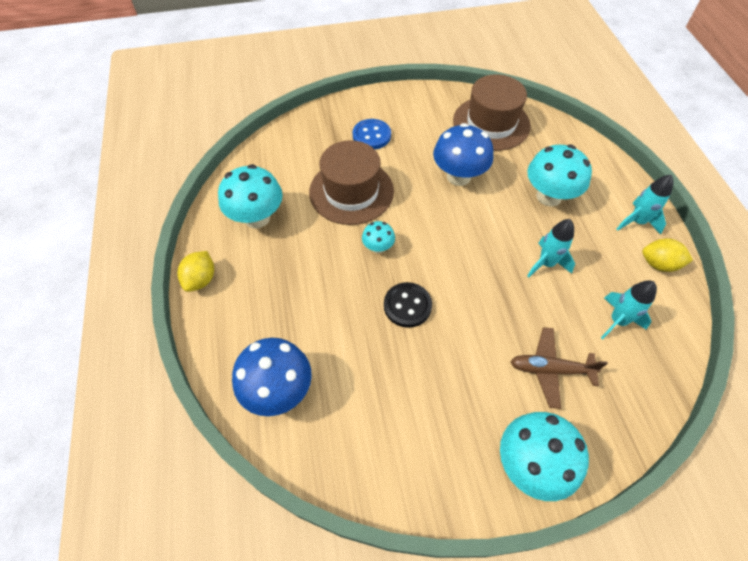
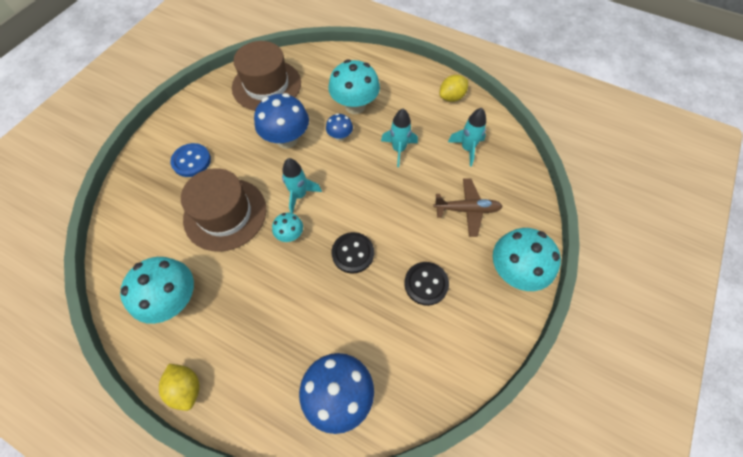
camera: 50 degrees left, 5 degrees up
(437, 388) = (426, 284): none -> black button
(505, 210) = (340, 136): none -> blue mushroom
(550, 369) = (467, 209): brown plane -> brown plane turned 135 degrees counterclockwise
(636, 222) = (416, 81): turquoise rocket -> turquoise rocket (299, 195)

